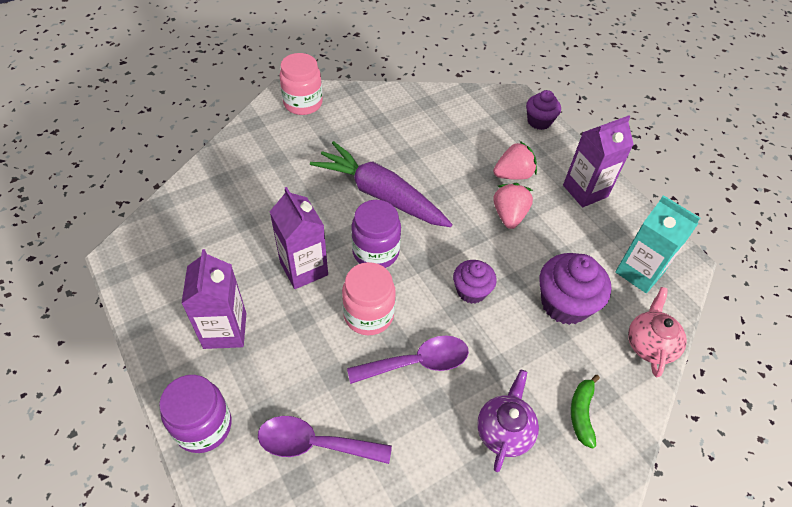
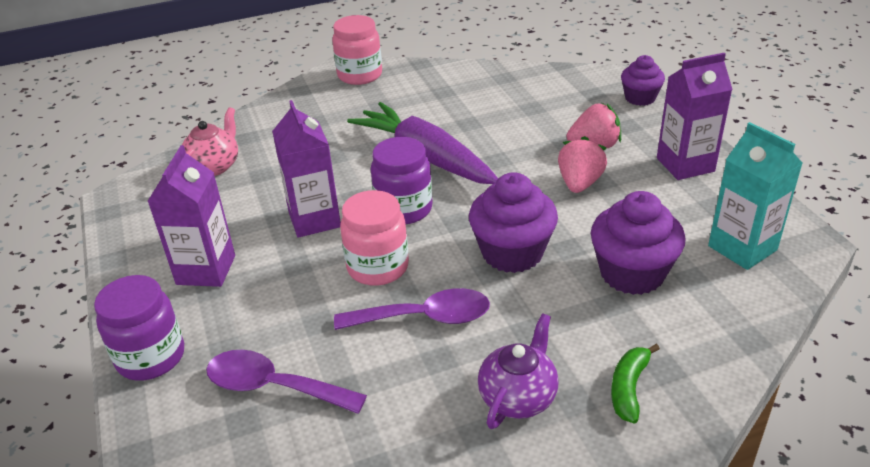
camera: 15 degrees right, 15 degrees down
(471, 291) = (512, 253): purple cupcake -> purple cupcake, size x1.60
(649, 344) = (741, 323): pink teapot -> pink teapot (214, 166)

